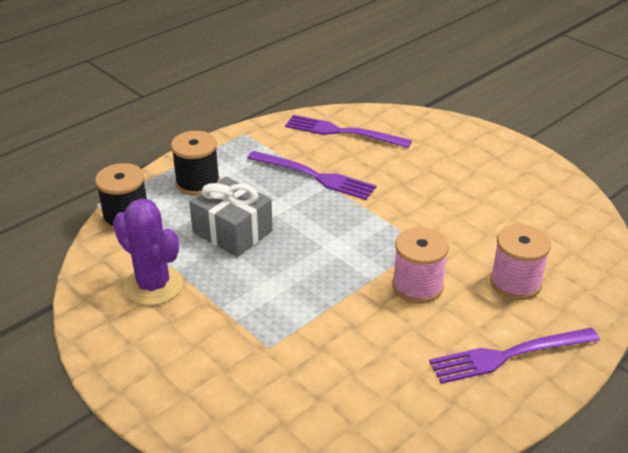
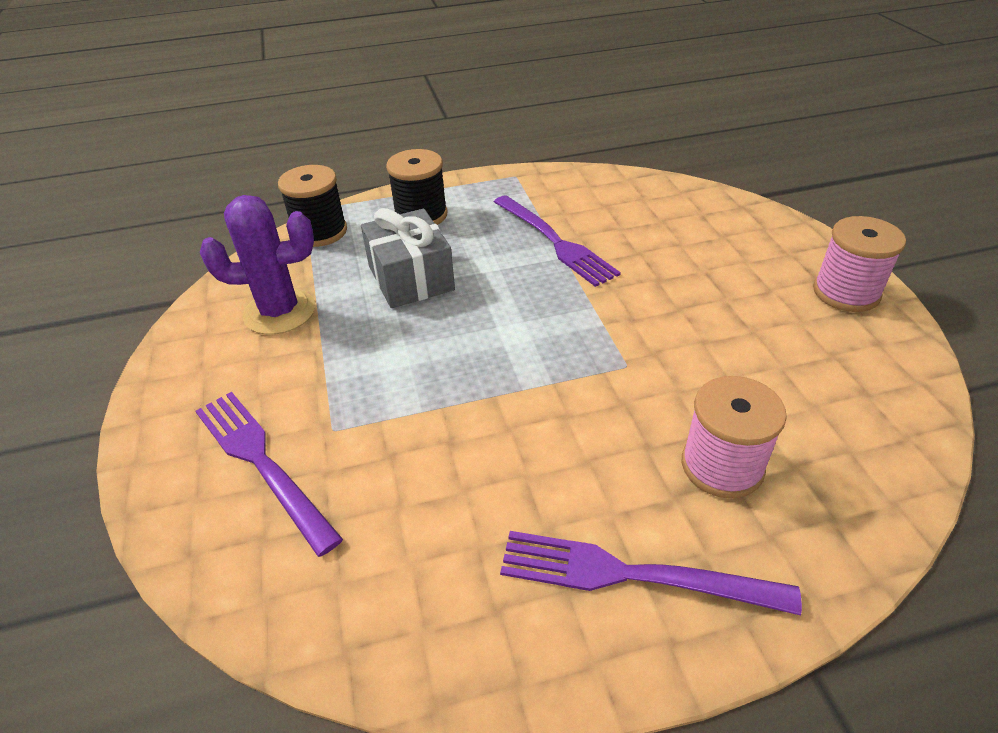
camera: 30 degrees right, 5 degrees up
(153, 286) = (279, 312): purple cactus -> purple cactus turned 75 degrees counterclockwise
(342, 132) = (628, 200): purple fork -> purple fork (262, 462)
(417, 286) = (575, 419): pink spool -> pink spool (846, 292)

